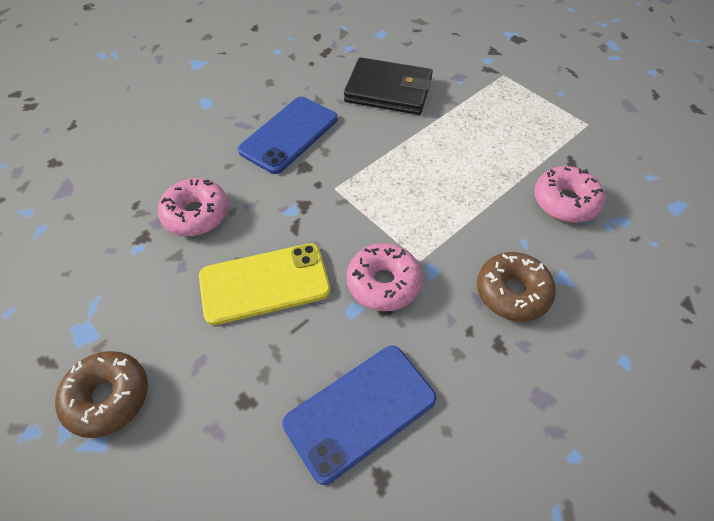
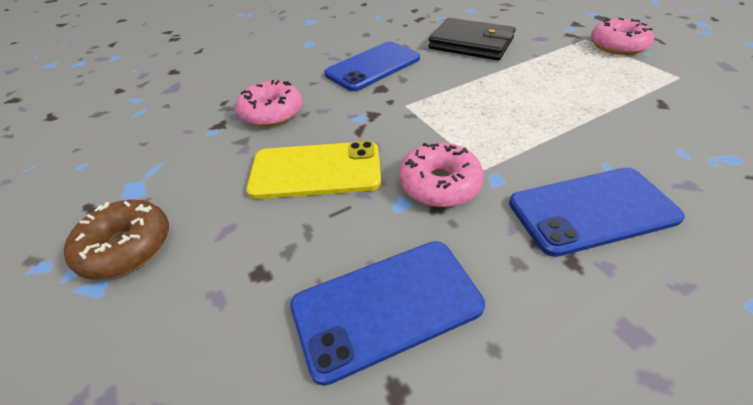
camera: 15 degrees right, 10 degrees down
(512, 292) = (592, 210): brown donut -> blue phone
(565, 201) = (657, 135): pink donut -> pink donut (617, 46)

